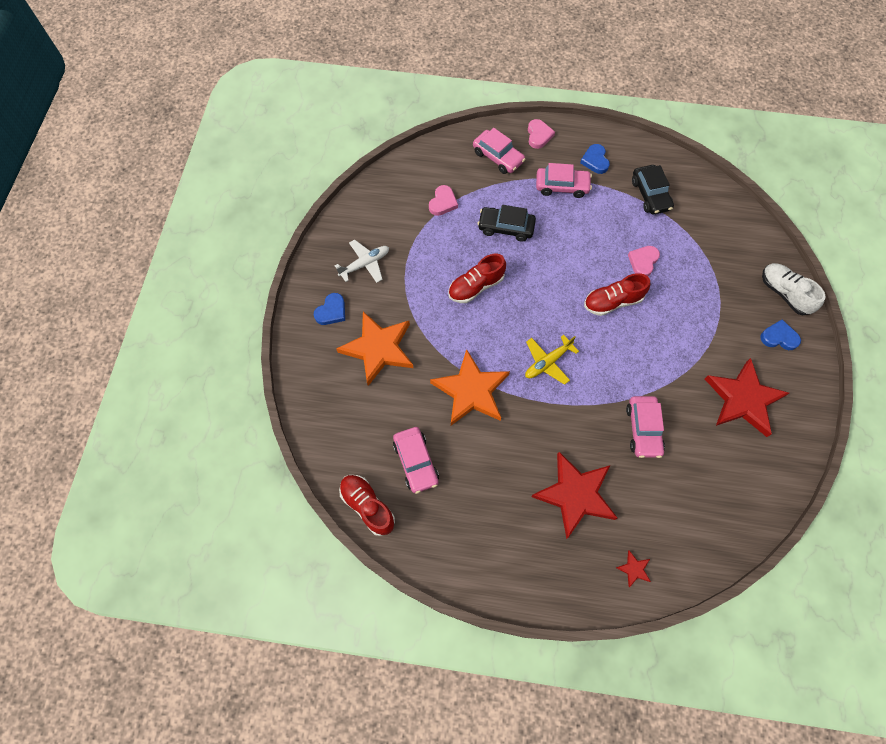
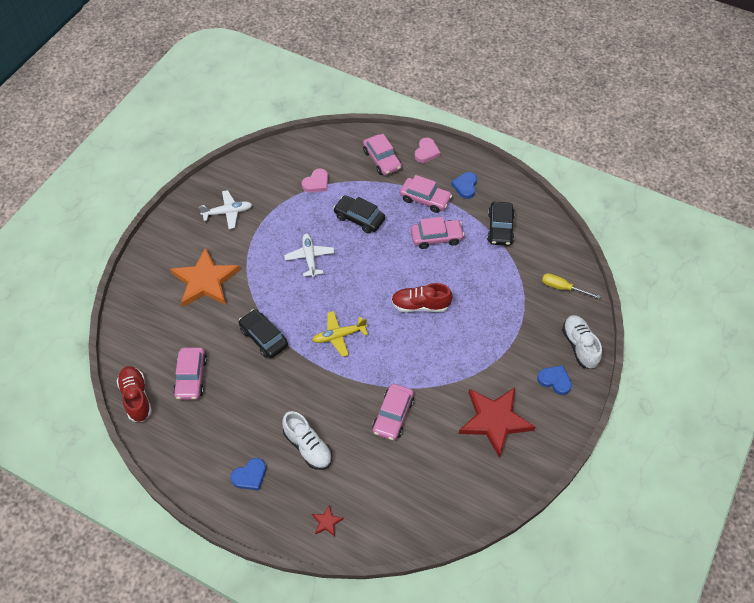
camera: 20 degrees right, 10 degrees down
(331, 311) = (183, 241): blue heart -> blue heart (250, 476)
(471, 391) = (263, 337): orange star -> black car
(476, 286) = (310, 257): red shoe -> white plane
(575, 494) = (308, 447): red star -> white shoe
(593, 224) = (436, 237): none -> pink car
(643, 261) = (464, 281): pink heart -> none
(739, 238) = (562, 288): none -> yellow screwdriver

